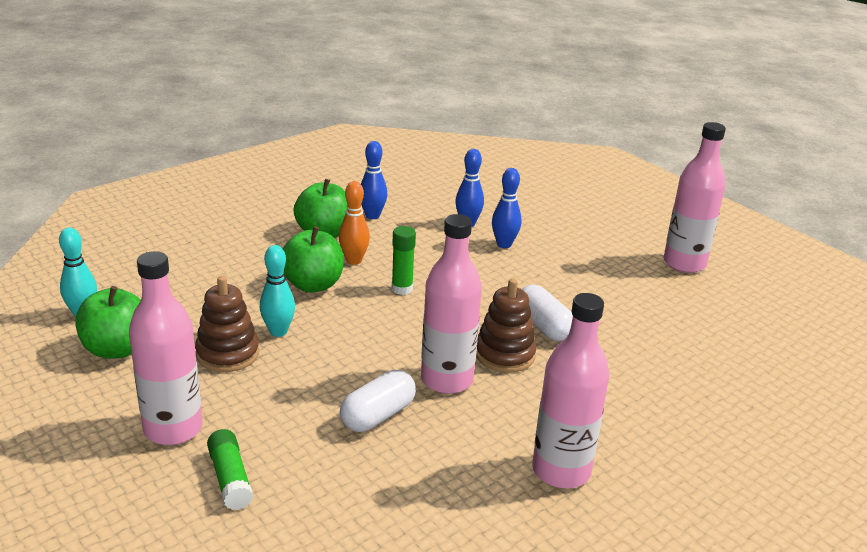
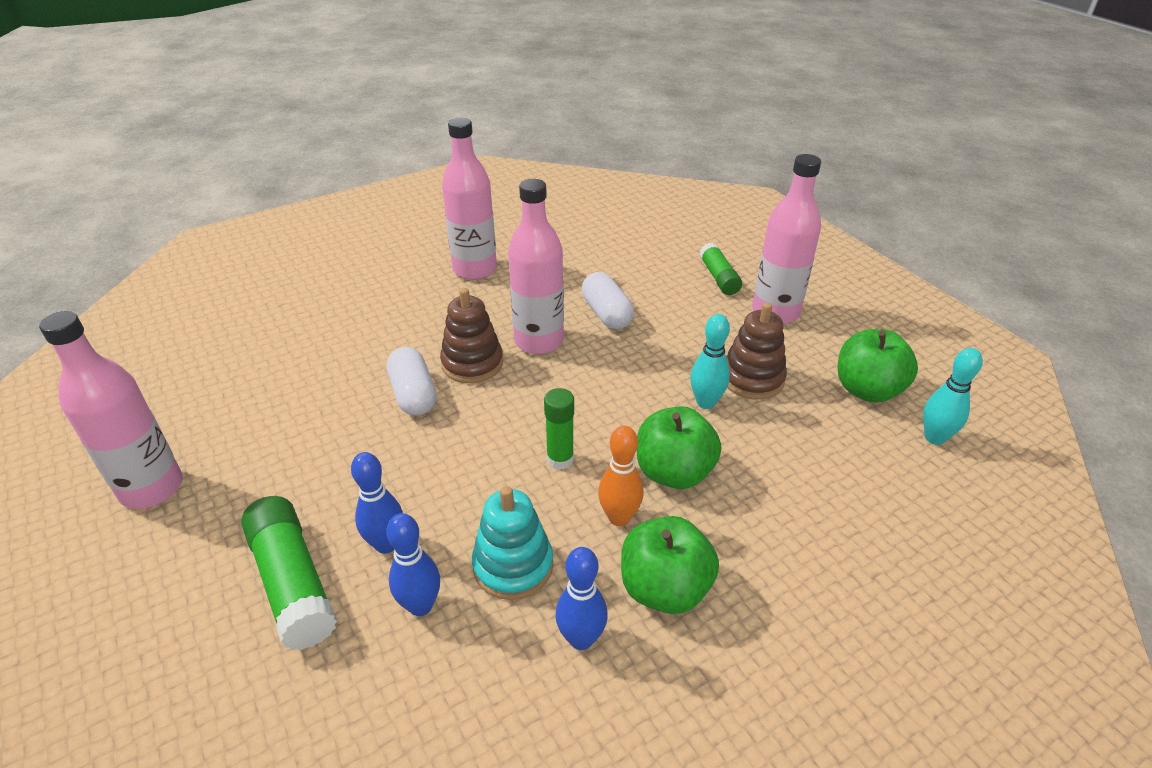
camera: 170 degrees left, 10 degrees up
(377, 415) = (607, 314): white capsule -> white capsule turned 75 degrees counterclockwise
(419, 239) = (513, 565): none -> turquoise stacking toy
(548, 229) = (293, 582): none -> green glue stick

